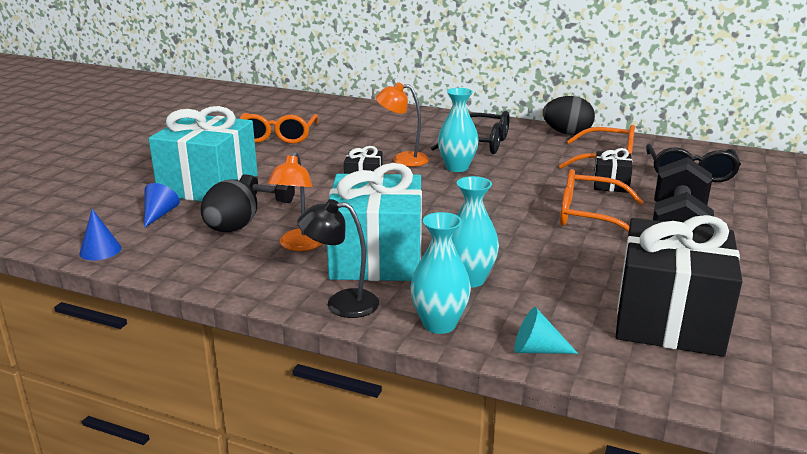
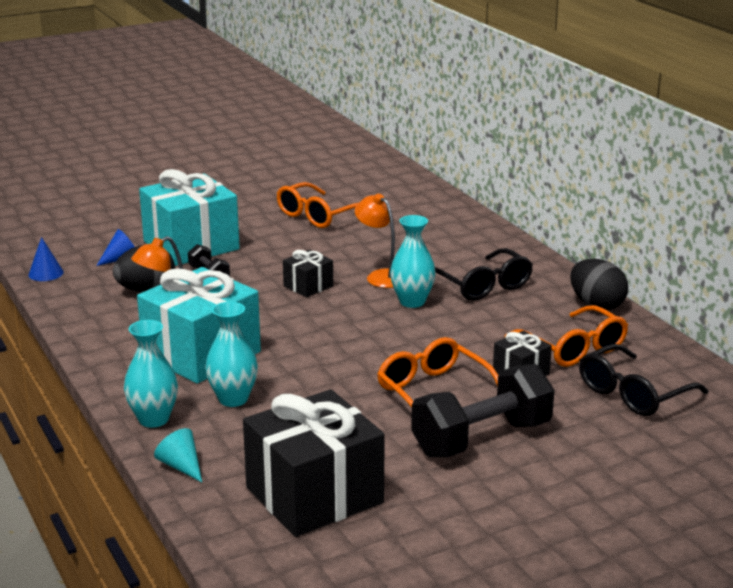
camera: 40 degrees right, 0 degrees up
(341, 303) = (121, 376): black lamp -> none

